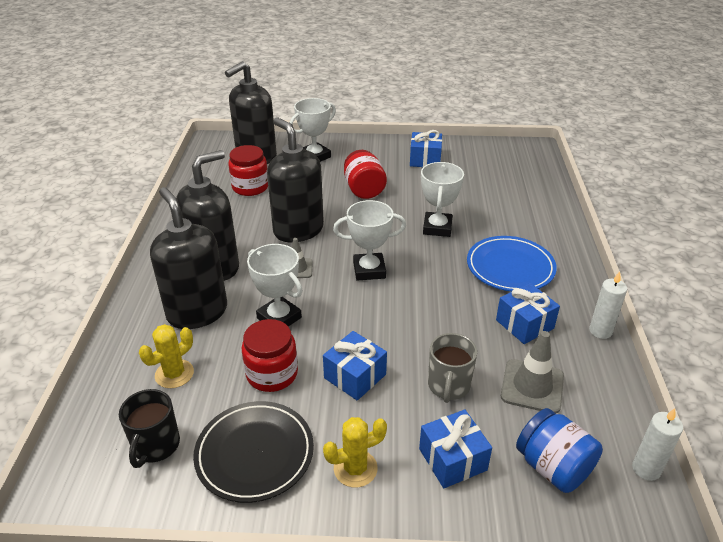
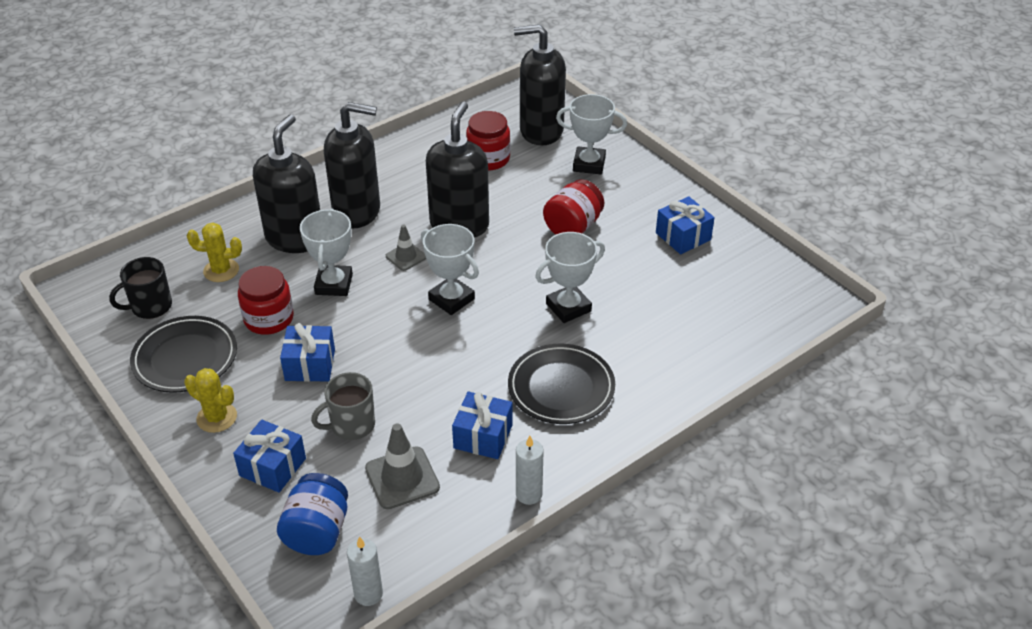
camera: 50 degrees right, 5 degrees up
(510, 267) = (561, 388): blue plate -> black plate

